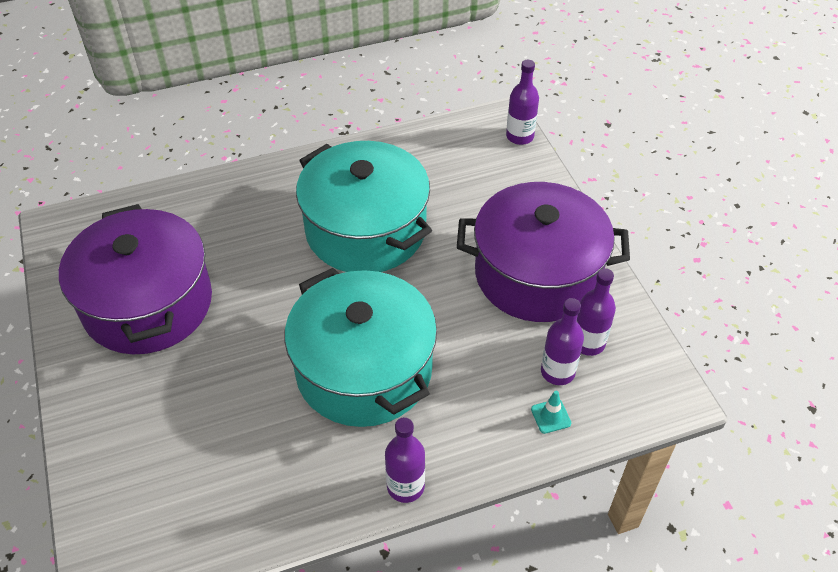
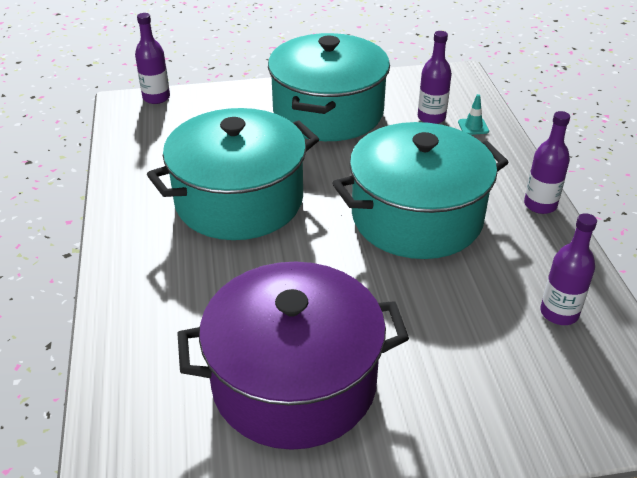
camera: 80 degrees left, 10 degrees down
(537, 274) = (328, 112): purple pot -> turquoise pot
(588, 343) = (405, 100): purple bottle -> purple bottle (559, 313)

